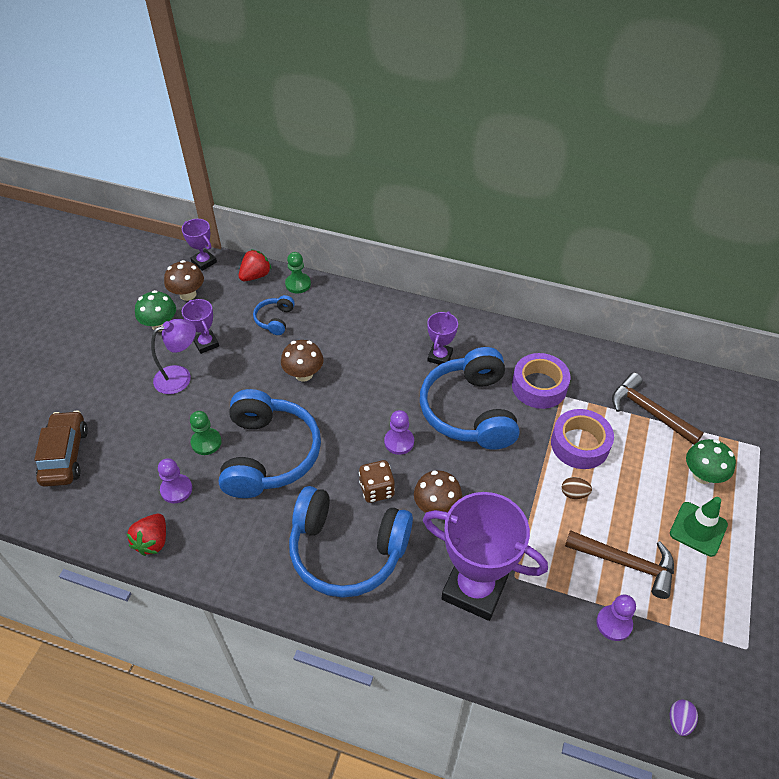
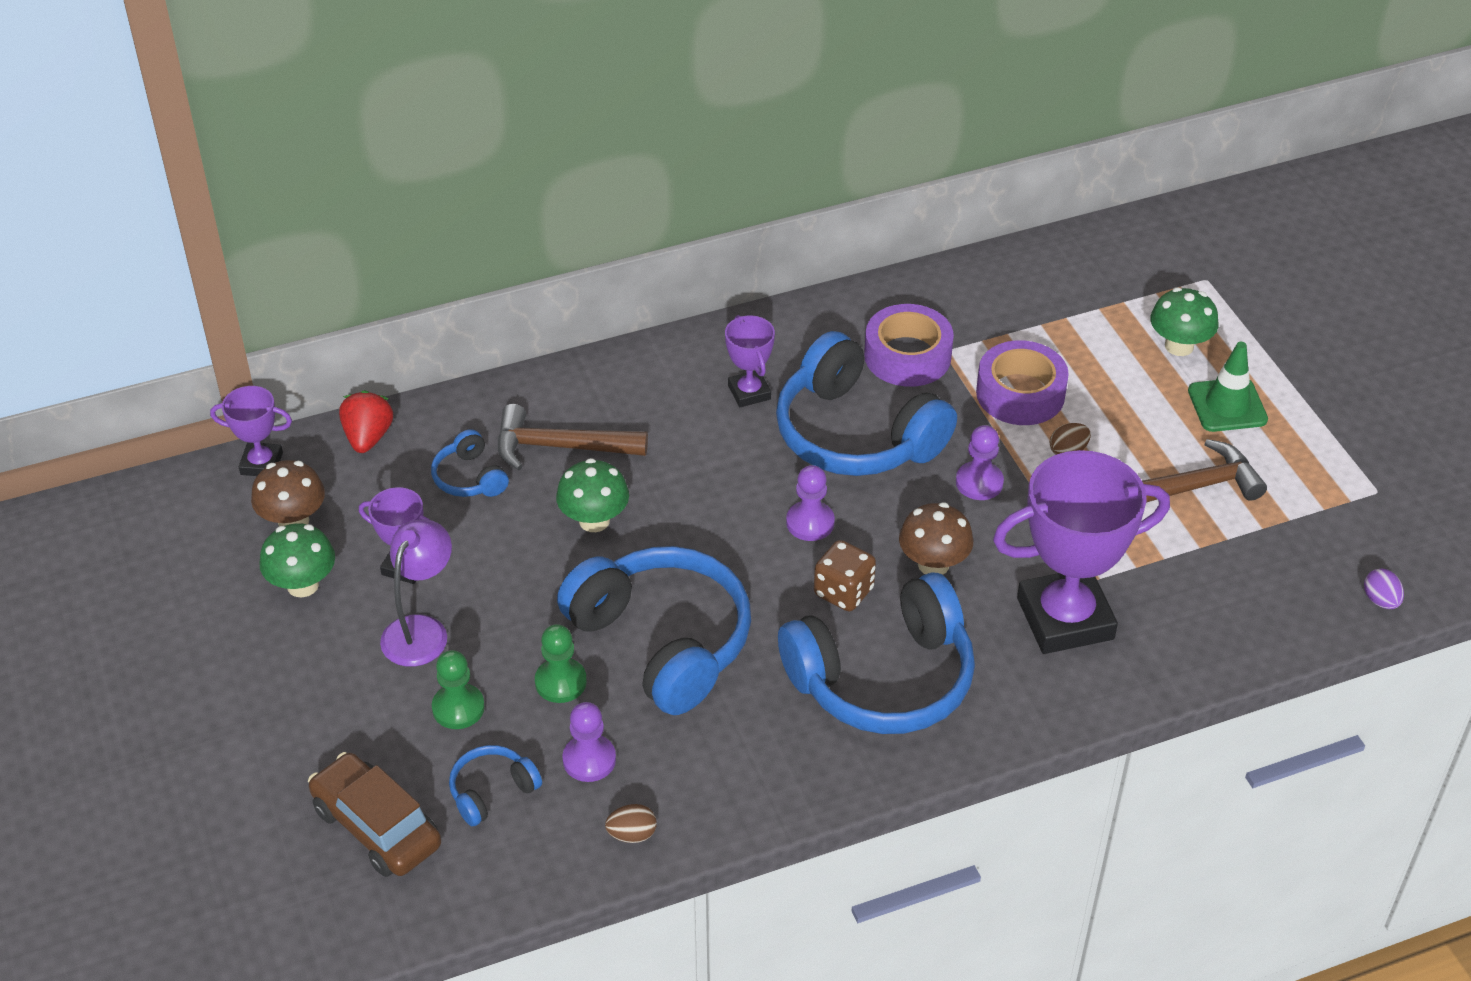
camera: 40 degrees left, 5 degrees down
(123, 474) = (492, 791): none -> blue headphones
(153, 541) = (632, 834): red strawberry -> brown egg
(298, 284) = (446, 413): green pawn -> green pawn (458, 708)
(304, 374) = (594, 520): brown mushroom -> green mushroom
(614, 623) = (1237, 554): purple pawn -> purple pawn (979, 482)
(649, 412) = (1059, 310): brown hammer -> brown hammer (560, 447)

